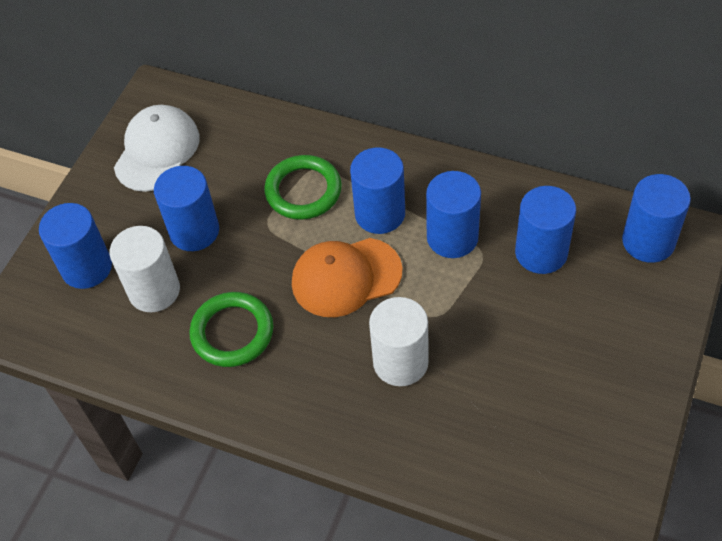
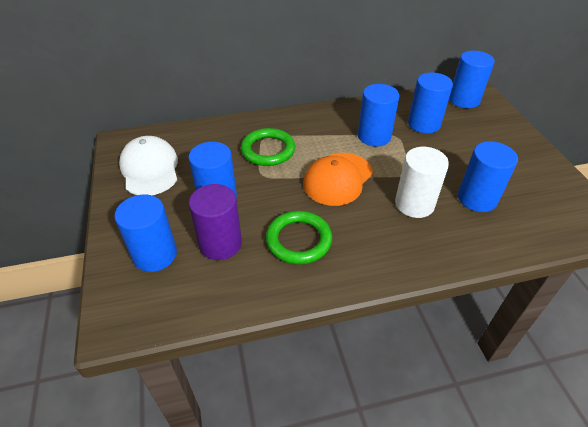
camera: 40 degrees left, 10 degrees down
(154, 291) = (220, 244): white cylinder -> purple cylinder
(380, 214) = (324, 142): blue cylinder -> blue cylinder (477, 198)

